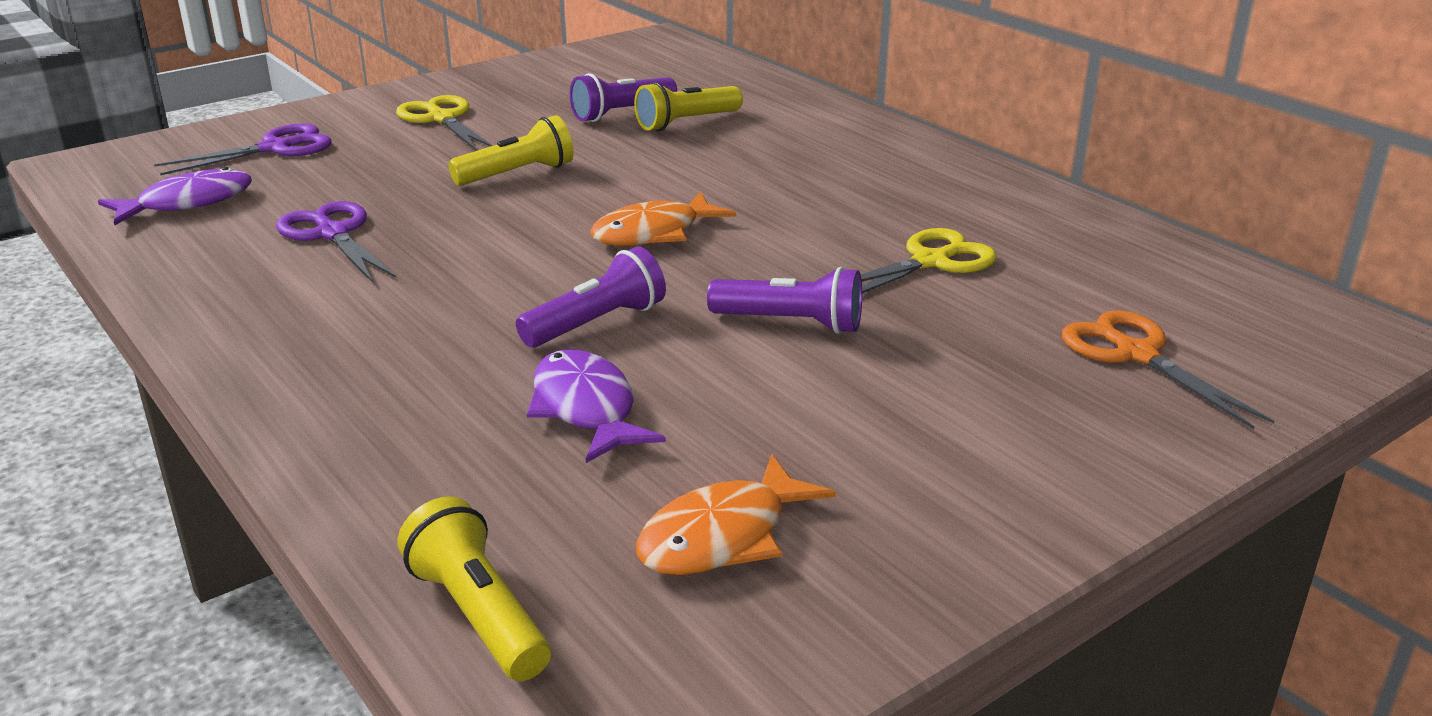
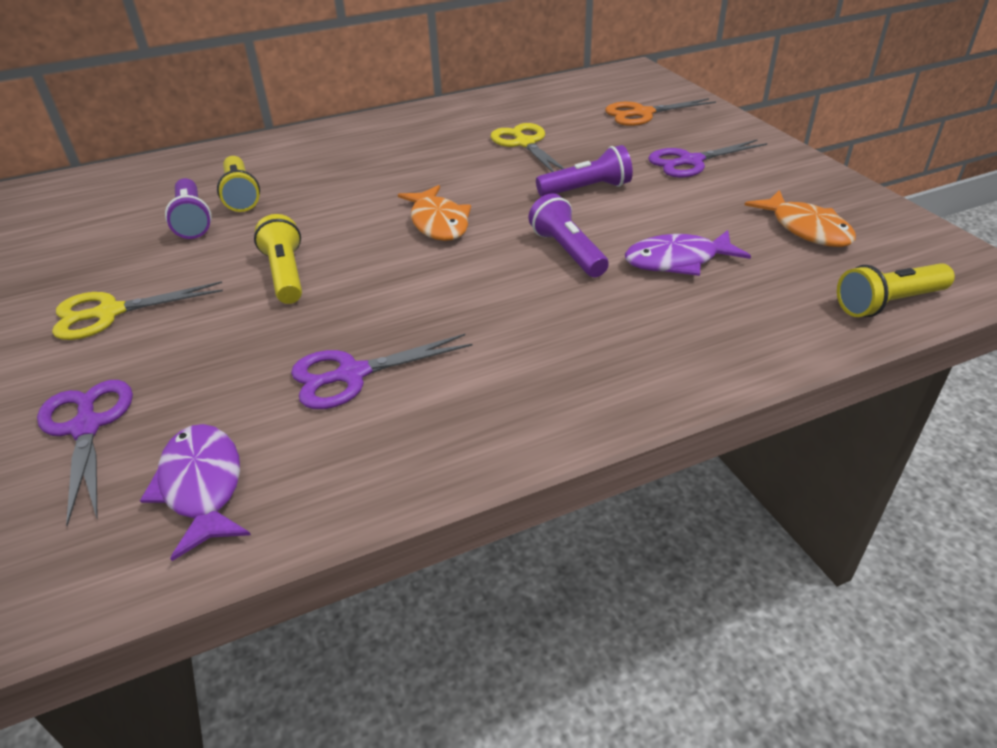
camera: 75 degrees left, 10 degrees up
(791, 323) = (587, 189): purple flashlight -> purple flashlight turned 45 degrees clockwise
(946, 411) = (690, 162): none -> purple scissors

